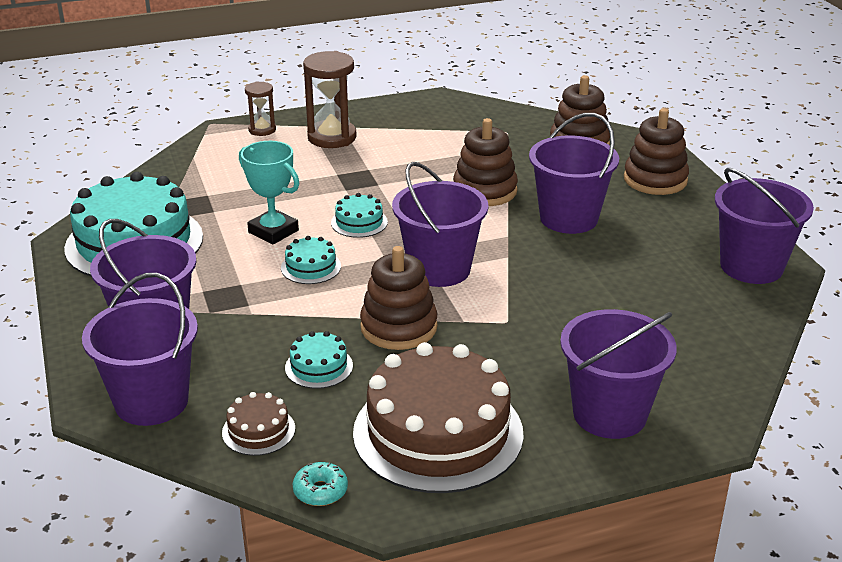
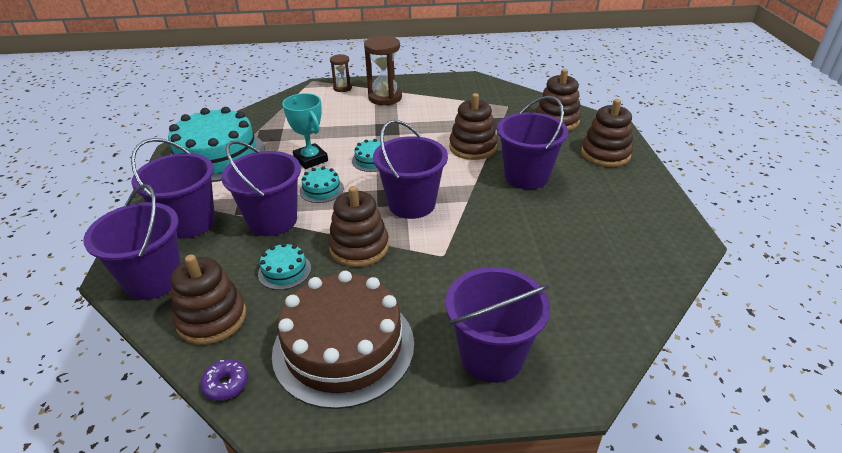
camera: 15 degrees right, 5 degrees up
(258, 430) = (212, 318): brown cake -> brown stacking toy
(320, 491) = (226, 384): turquoise donut -> purple donut
(751, 266) = (661, 237): purple bucket -> purple bucket (272, 220)

